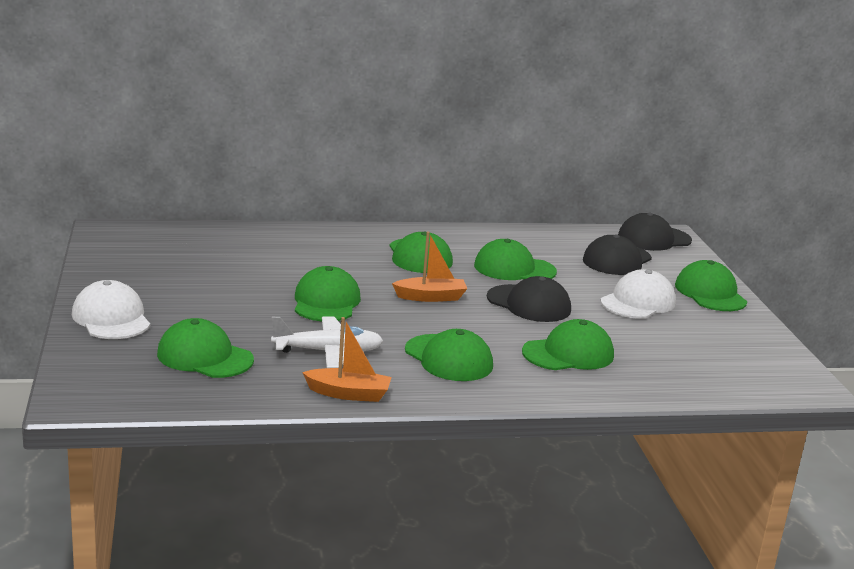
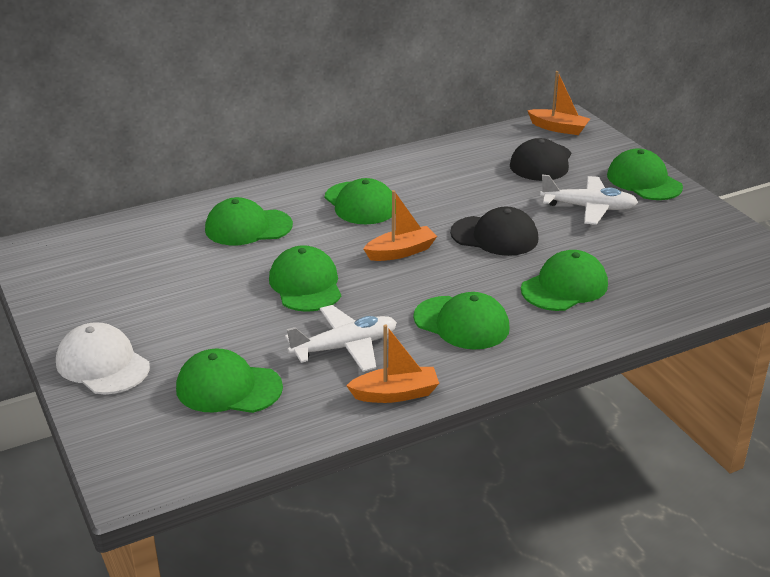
camera: 15 degrees left, 10 degrees up
(514, 269) = (456, 196): green cap -> green cap (248, 227)
(638, 302) = (588, 208): white cap -> white plane
(654, 239) = (558, 128): black cap -> orange boat

